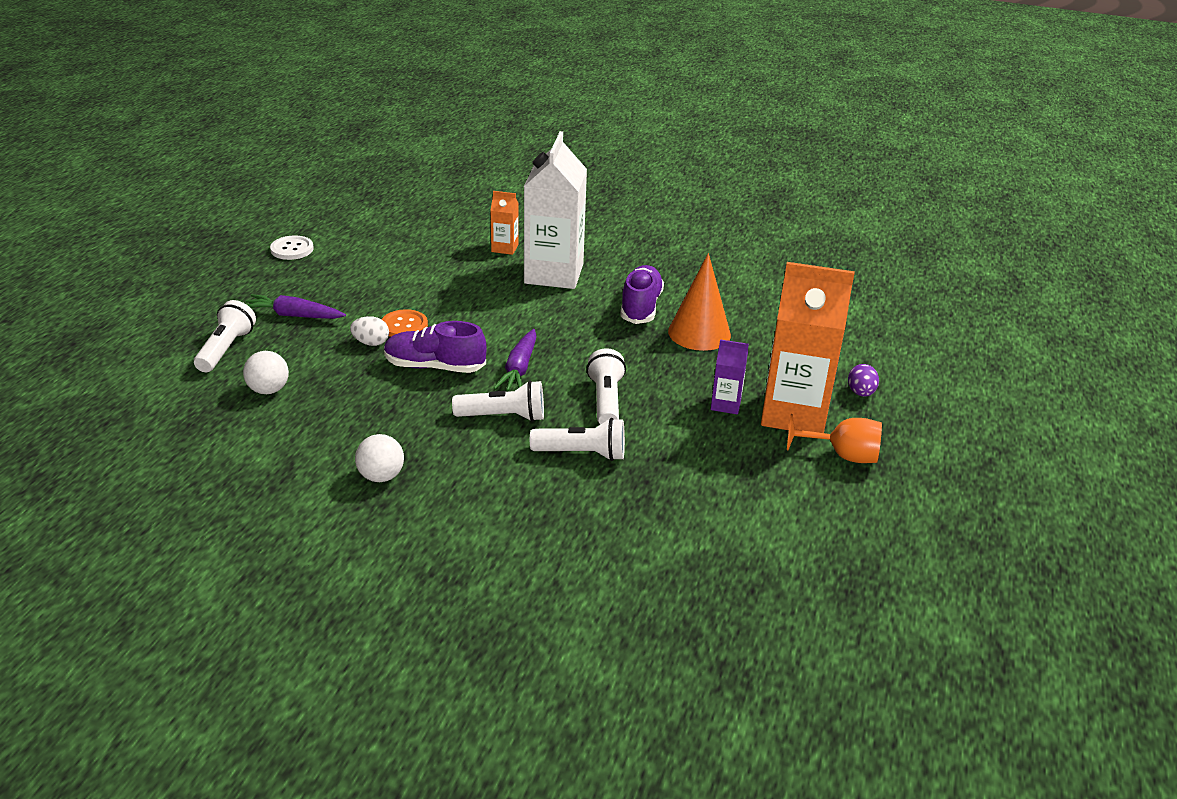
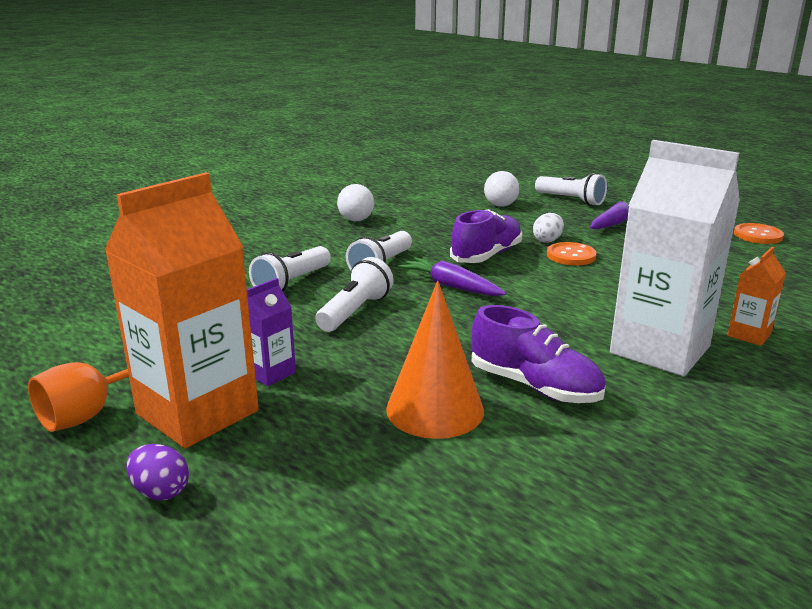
camera: 120 degrees right, 10 degrees down
(292, 249) = (758, 235): white button -> orange button
(606, 400) = (355, 311): white flashlight -> white flashlight turned 90 degrees counterclockwise

